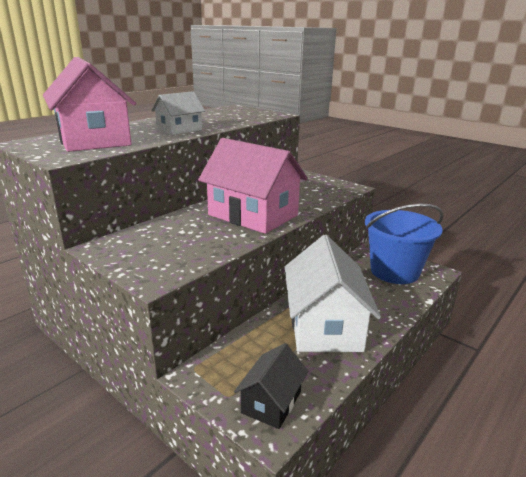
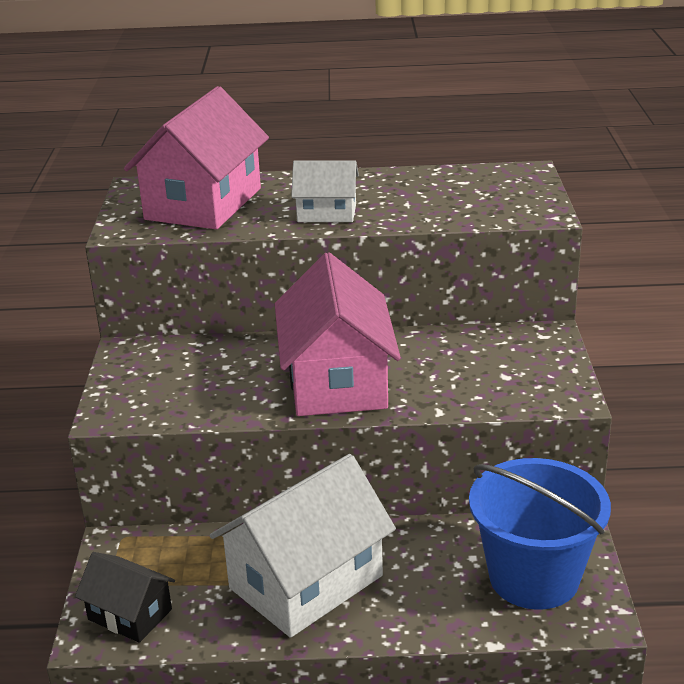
camera: 50 degrees right, 5 degrees up
(271, 402) = (130, 614): black house -> black house turned 45 degrees clockwise

